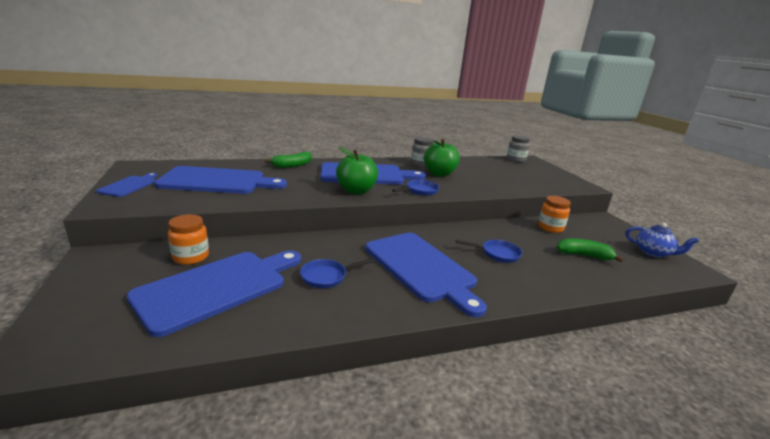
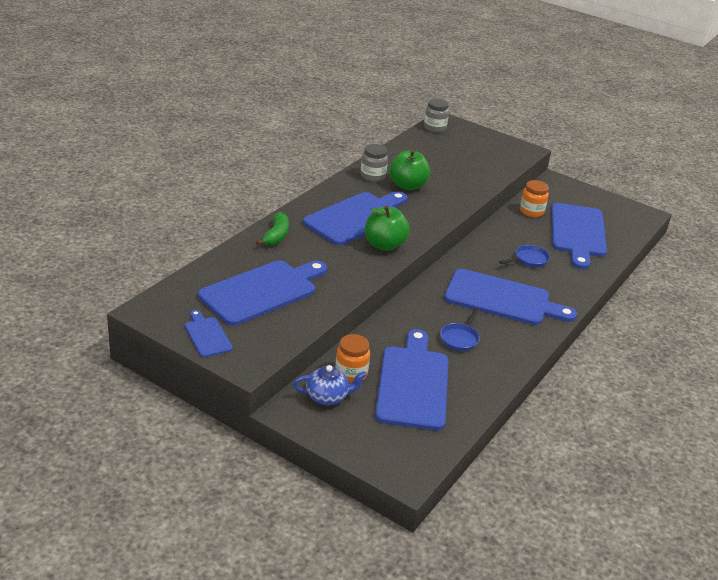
camera: 40 degrees left, 10 degrees up
(420, 191) = (427, 220): blue pan -> none
(583, 255) = (577, 233): green banana -> blue cutting board
(653, 253) = (612, 208): blue teapot -> blue teapot (328, 397)

